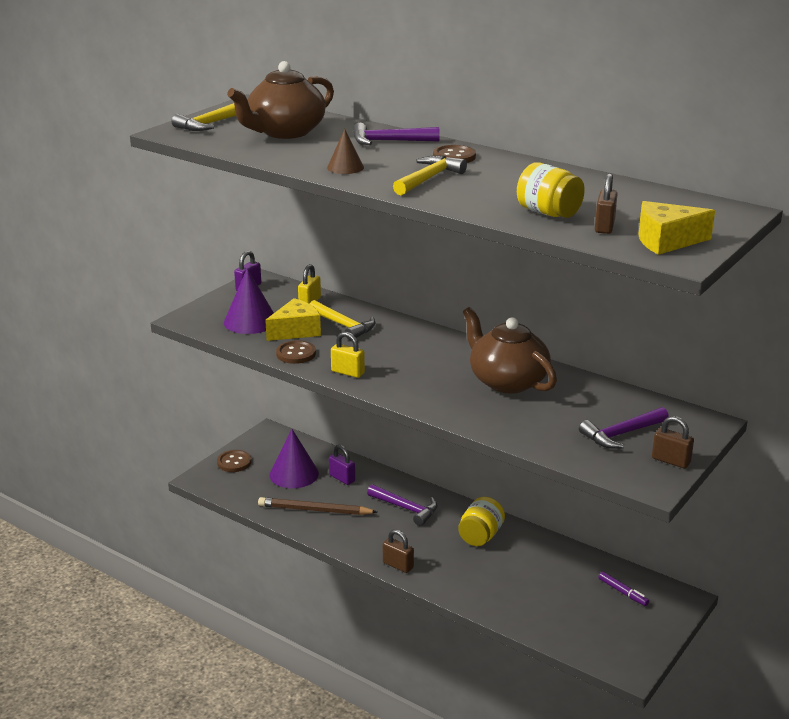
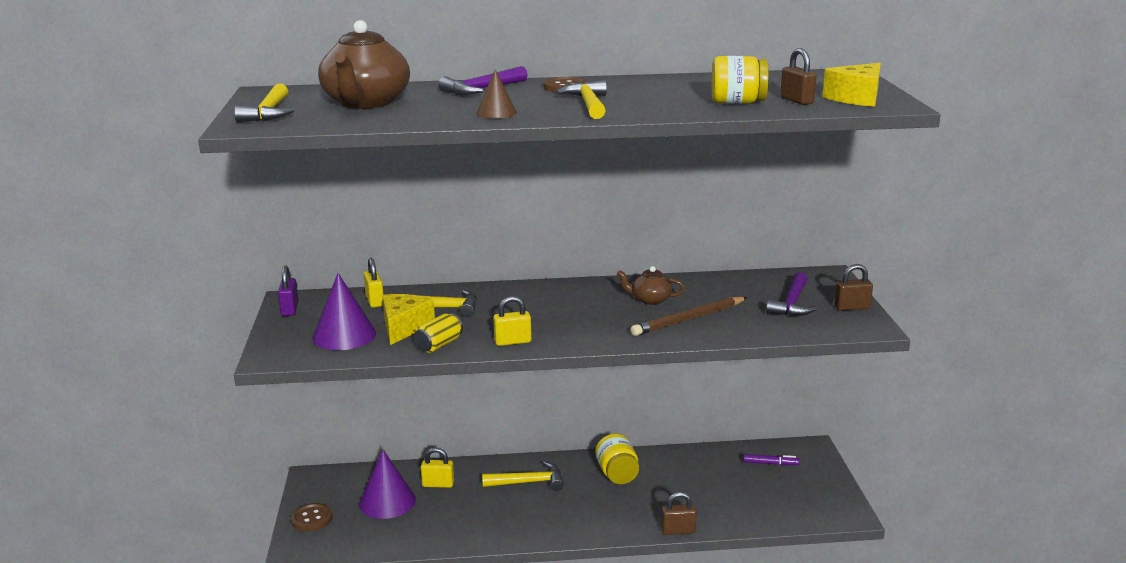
camera: 40 degrees left, 5 degrees down
(296, 354) = (438, 345): brown button -> yellow can
(314, 510) = (450, 522): brown pencil -> brown pencil (688, 319)
(342, 478) = (438, 484): purple padlock -> yellow padlock
(398, 565) = (585, 530): brown padlock -> brown padlock (678, 531)
(406, 508) = (529, 482): purple hammer -> yellow hammer
(506, 381) = (650, 300): brown teapot -> brown teapot, size x0.51

